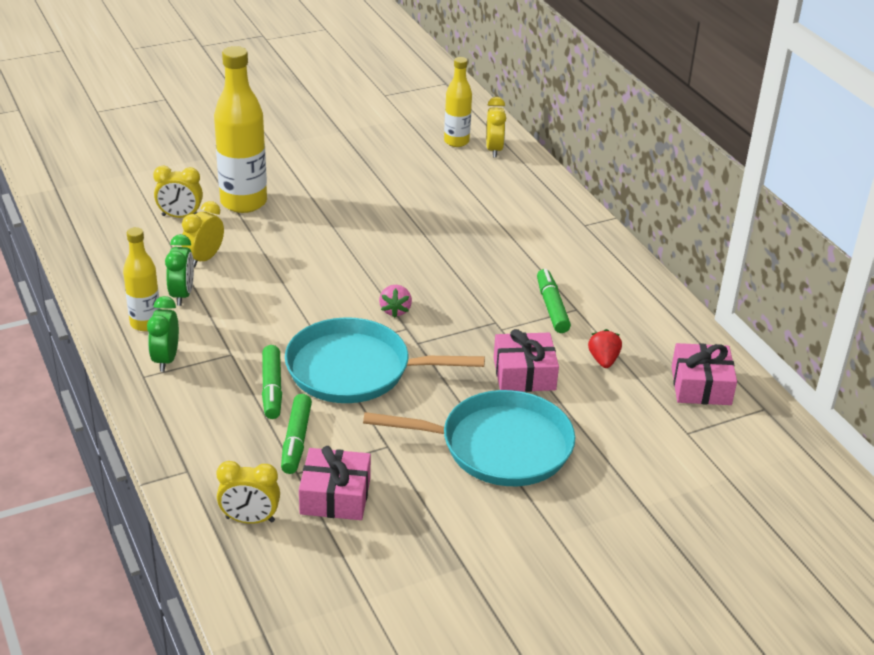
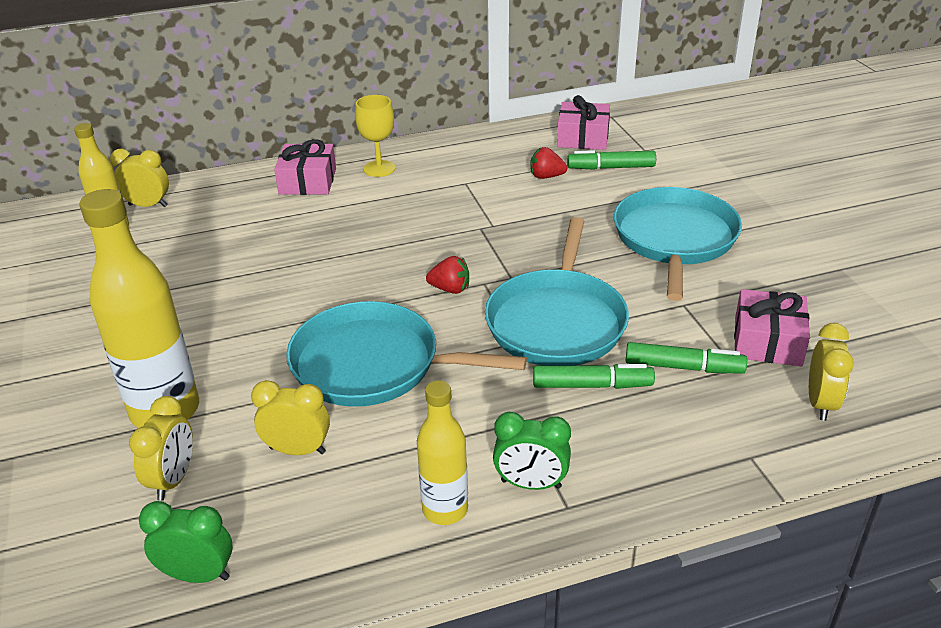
camera: 80 degrees left, 0 degrees up
(182, 295) = (382, 471): green clock -> green clock (198, 575)
(204, 258) = (297, 450): yellow clock -> yellow clock turned 150 degrees clockwise
(294, 280) = (373, 364): none -> turquoise pan
(395, 310) = (450, 289): pink strawberry -> red strawberry
(524, 374) = (566, 218): pink gift -> pink gift (308, 181)
(551, 307) = (461, 195): green marker -> green marker (611, 168)
(589, 256) = (379, 168): none -> yellow goblet

